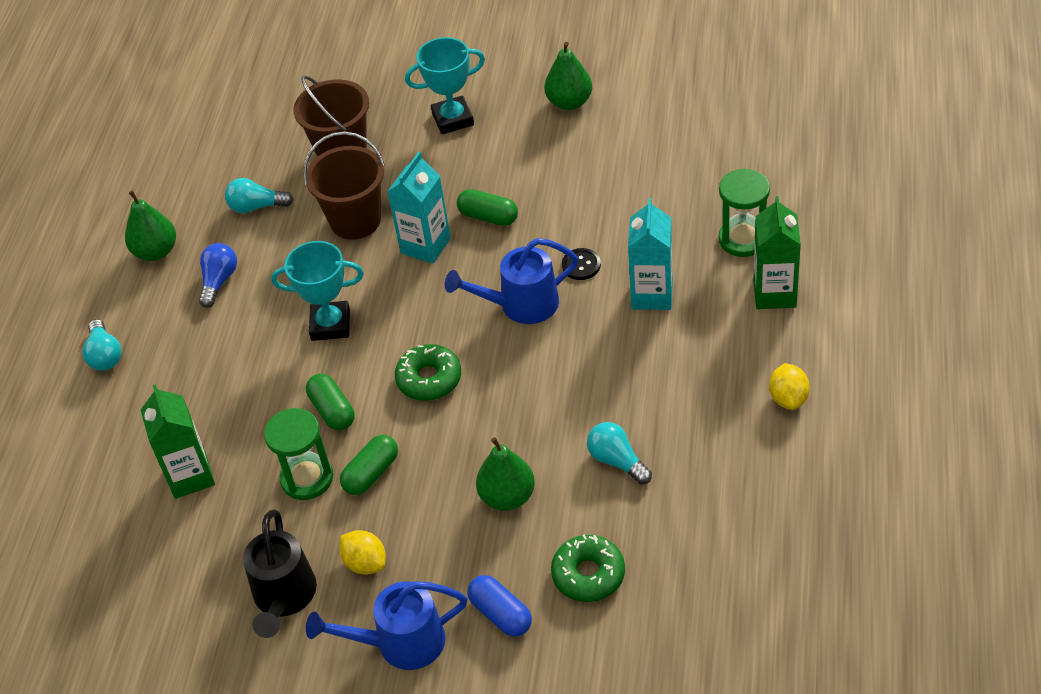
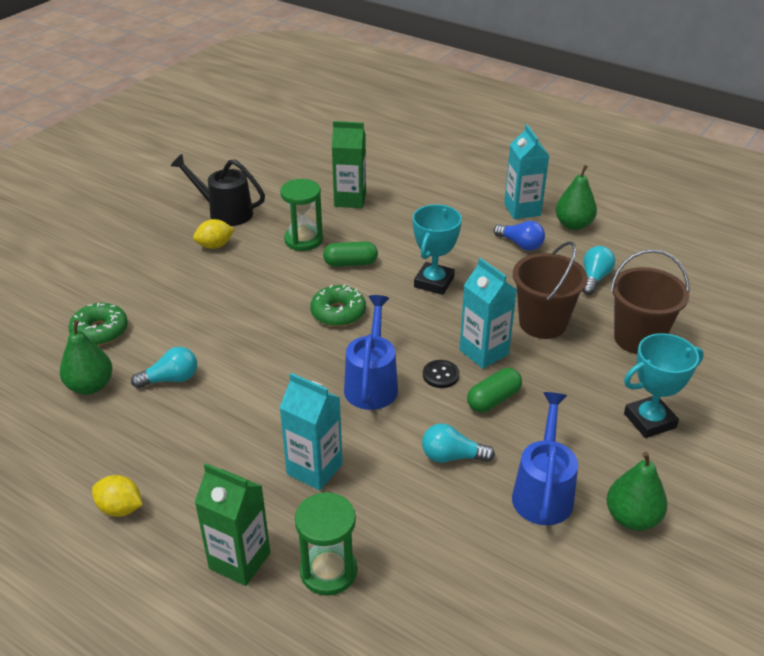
camera: 110 degrees right, 10 degrees down
(105, 355) = (484, 188): turquoise light bulb -> turquoise light bulb (452, 456)
(141, 304) = (522, 210): none -> turquoise carton
(371, 473) = (280, 265): green capsule -> none
(400, 643) = (146, 243): blue watering can -> blue watering can (543, 491)
(453, 119) = (649, 420): turquoise trophy -> turquoise trophy turned 60 degrees clockwise
(501, 614) = (118, 286): blue capsule -> none
(507, 497) = (199, 316): green pear -> green pear (90, 386)
(581, 265) = (388, 436): black button -> black button (441, 375)

